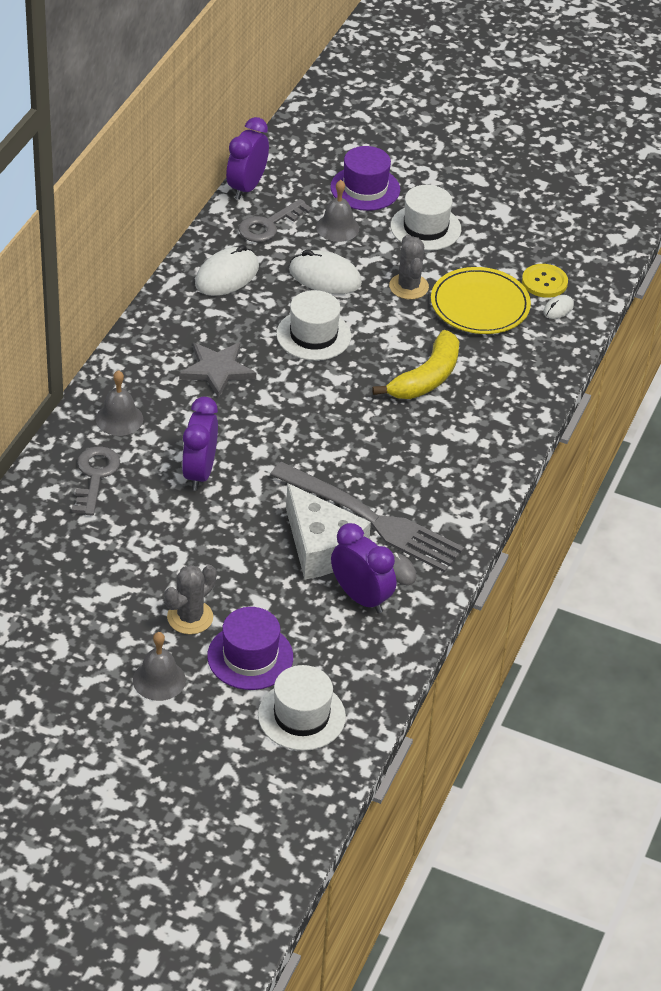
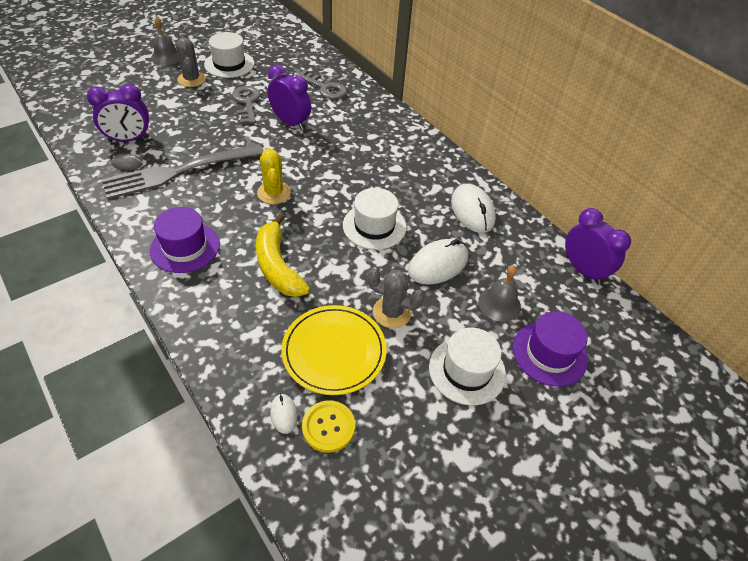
camera: 120 degrees right, 5 degrees up
(119, 419) = (363, 112): grey bell -> none
(217, 370) = (374, 165): grey star -> none
(250, 657) = (143, 86): purple hat -> purple hat (185, 247)
(269, 225) = (524, 261): grey key -> grey key (247, 103)
(301, 716) = (86, 86): white hat -> white hat (229, 64)
(321, 547) = (183, 142): white cheese -> none
(334, 427) = (274, 193): none -> yellow cactus

